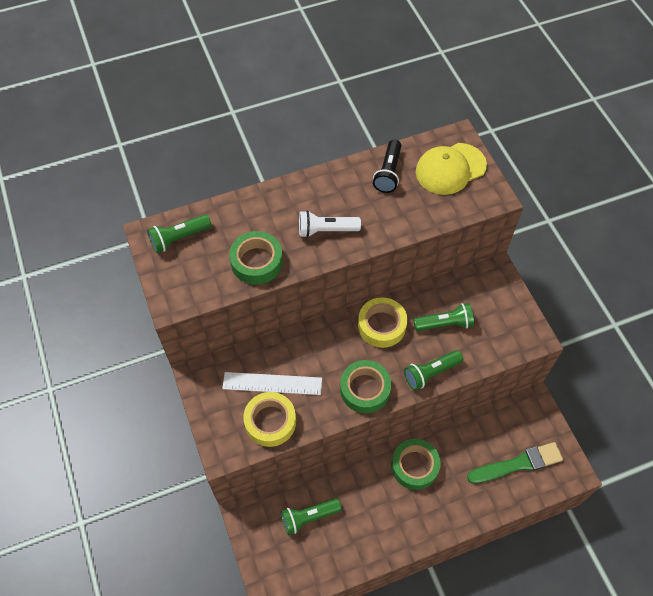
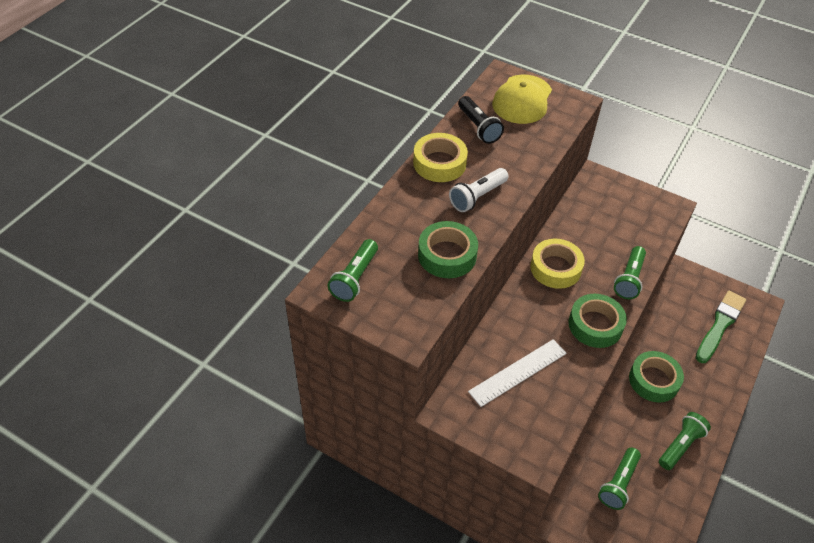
camera: 40 degrees left, 10 degrees down
(270, 422) = (549, 404): yellow tape -> yellow tape (439, 163)
(444, 324) = (600, 237): green flashlight -> green flashlight (680, 445)

